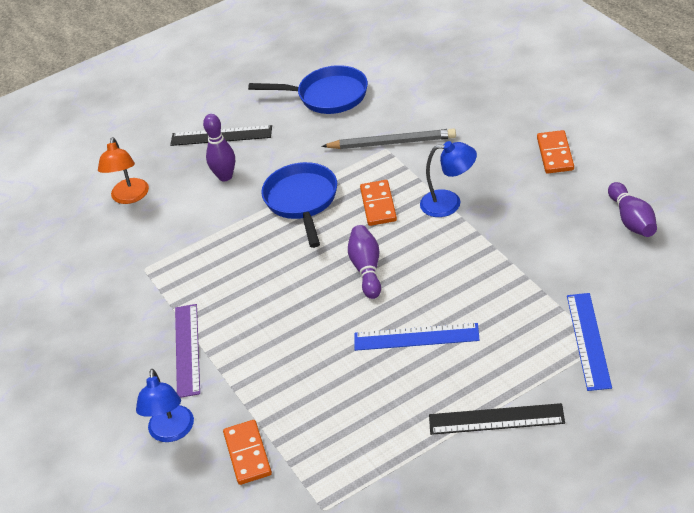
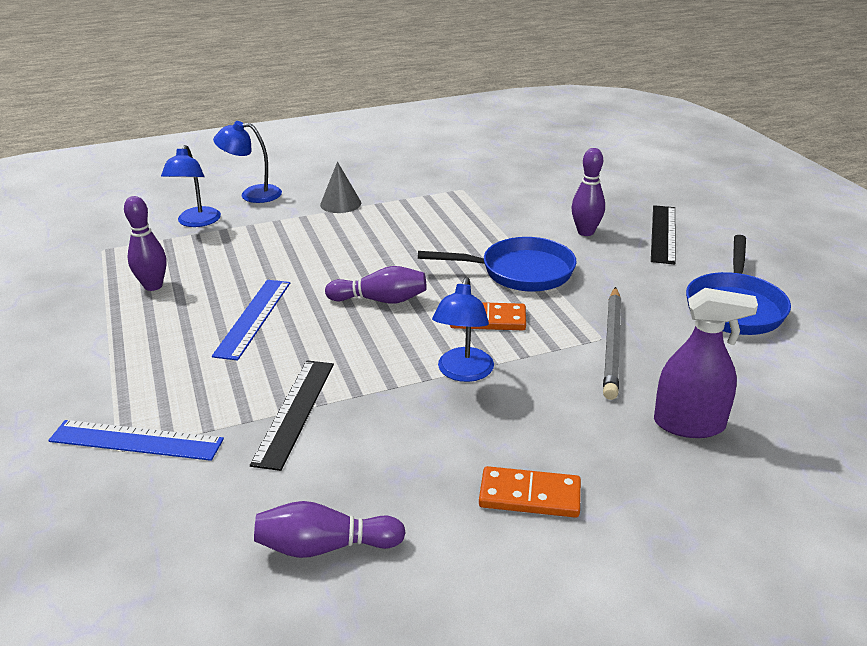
camera: 95 degrees right, 10 degrees down
(129, 197) = (572, 185): orange lamp -> none
(187, 349) = (340, 203): purple ruler -> grey cone
(247, 454) = (196, 222): orange domino -> blue lamp
(385, 429) = (153, 286): none -> purple bowling pin
(466, 105) = (689, 424): none -> purple spray bottle
(496, 419) = (96, 350): black ruler -> black ruler (294, 412)

